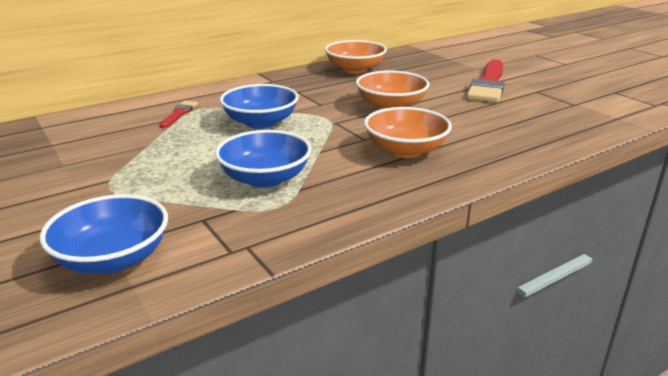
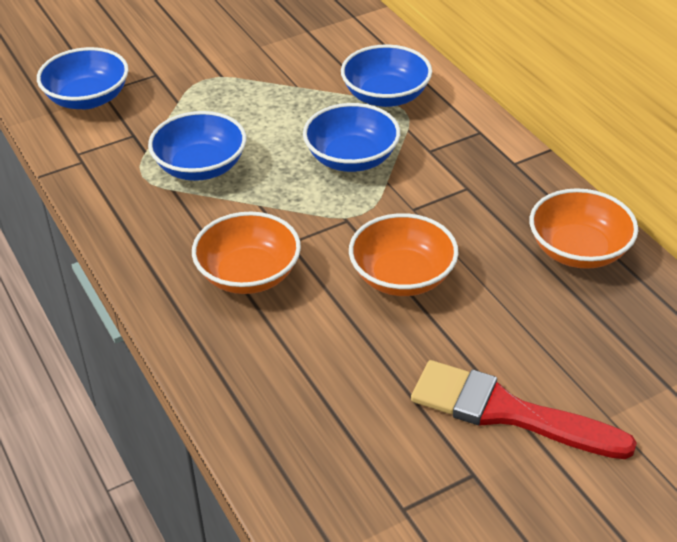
camera: 95 degrees right, 15 degrees up
(179, 113) = (386, 96): red brush -> blue bowl

